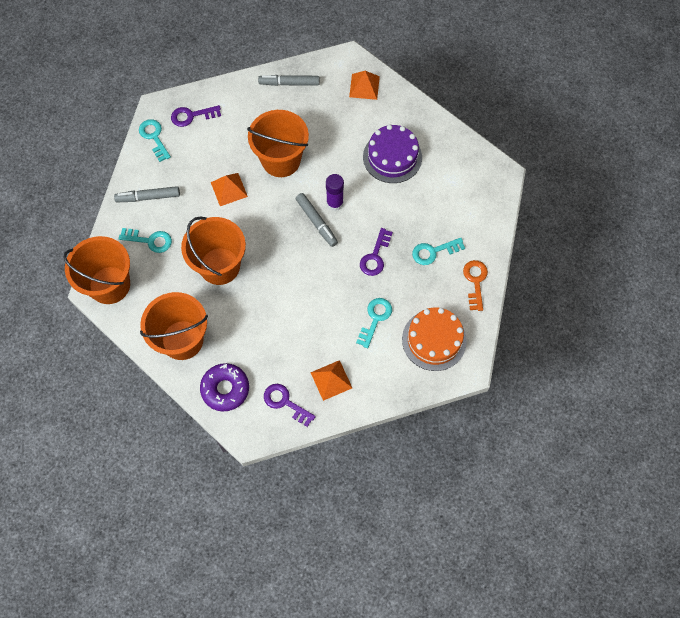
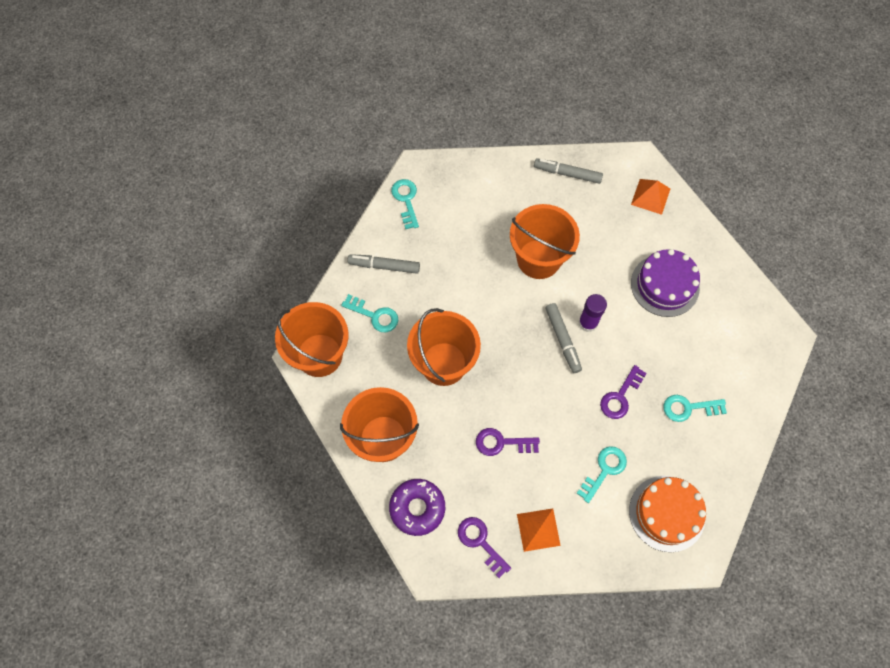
camera: 15 degrees right, 0 degrees up
(192, 116) = (452, 186): purple key -> purple key (502, 443)
(229, 189) = (474, 278): orange pyramid -> none
(475, 281) = (730, 456): orange key -> none

